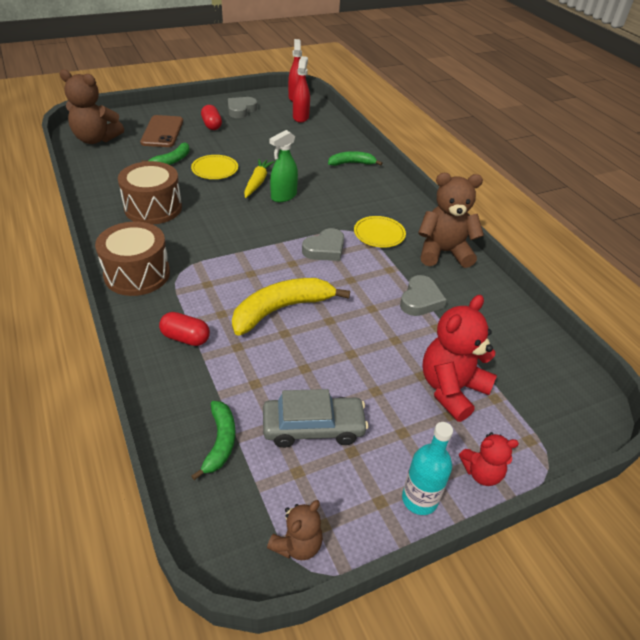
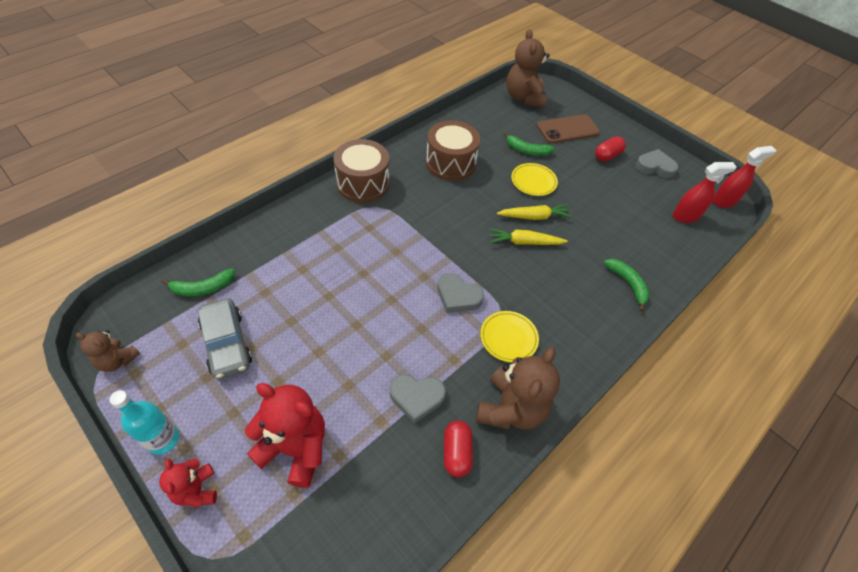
camera: 70 degrees right, 10 degrees up
(185, 338) = (302, 235): red capsule -> red capsule (456, 452)
(281, 309) = (357, 286): yellow banana -> none
(283, 196) = (524, 242): green spray bottle -> yellow carrot
(443, 252) = (511, 408): brown teddy bear -> brown teddy bear turned 45 degrees clockwise

